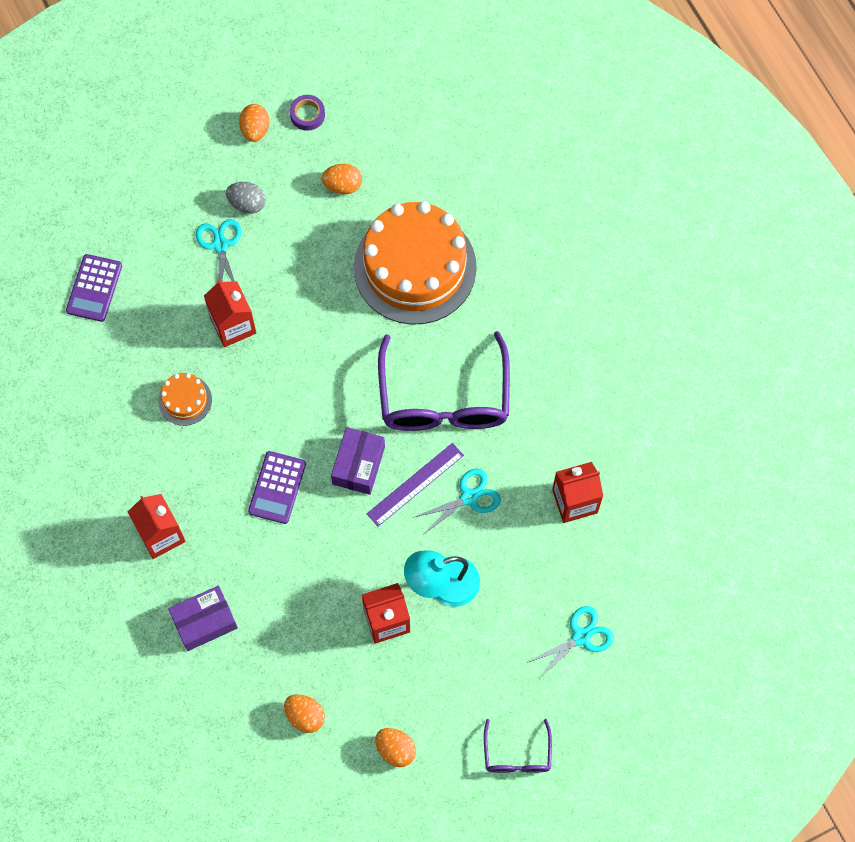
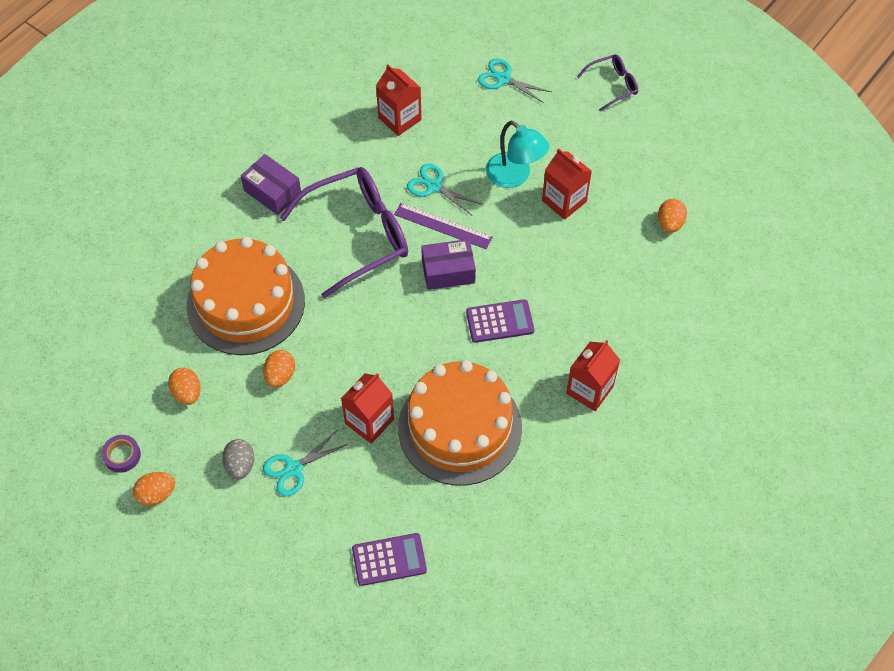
camera: 115 degrees left, 10 degrees down
(185, 400) = (460, 428): orange cake -> orange cake, size x2.35
(204, 621) = (641, 324): purple box -> purple box (272, 192)
(395, 749) = (656, 157): orange egg -> orange egg (280, 375)

